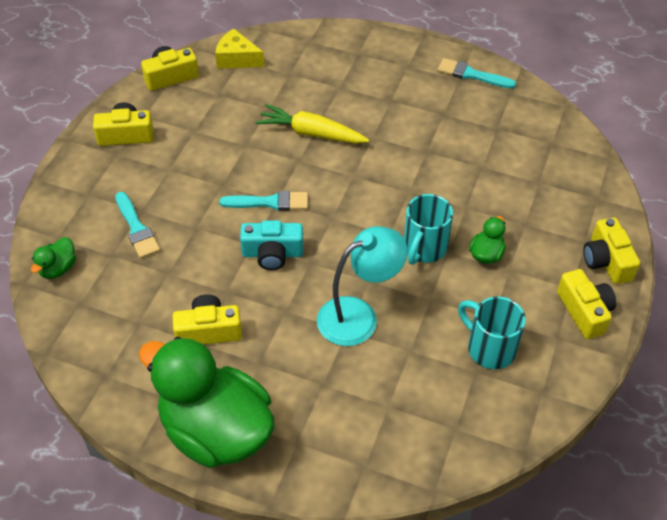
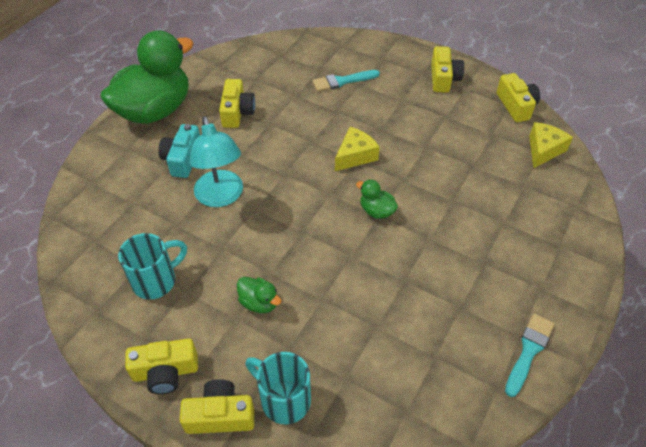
camera: 100 degrees right, 0 degrees up
(58, 269) = (314, 45): green duck -> green duck (376, 211)
(270, 202) = (355, 156): turquoise brush -> yellow cheese
(272, 254) = (299, 152): turquoise camera -> turquoise camera (182, 159)
(312, 133) = (437, 193): yellow carrot -> none
(424, 248) = (279, 254): turquoise mug -> turquoise mug (284, 399)

